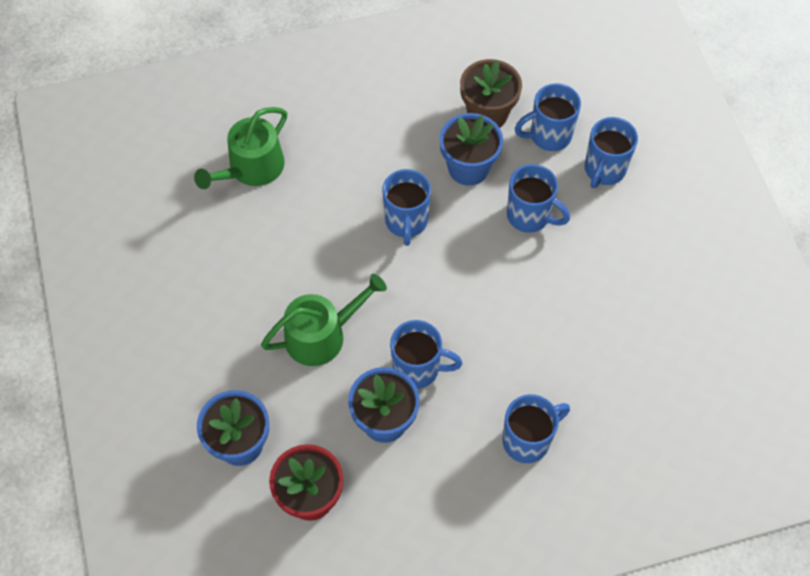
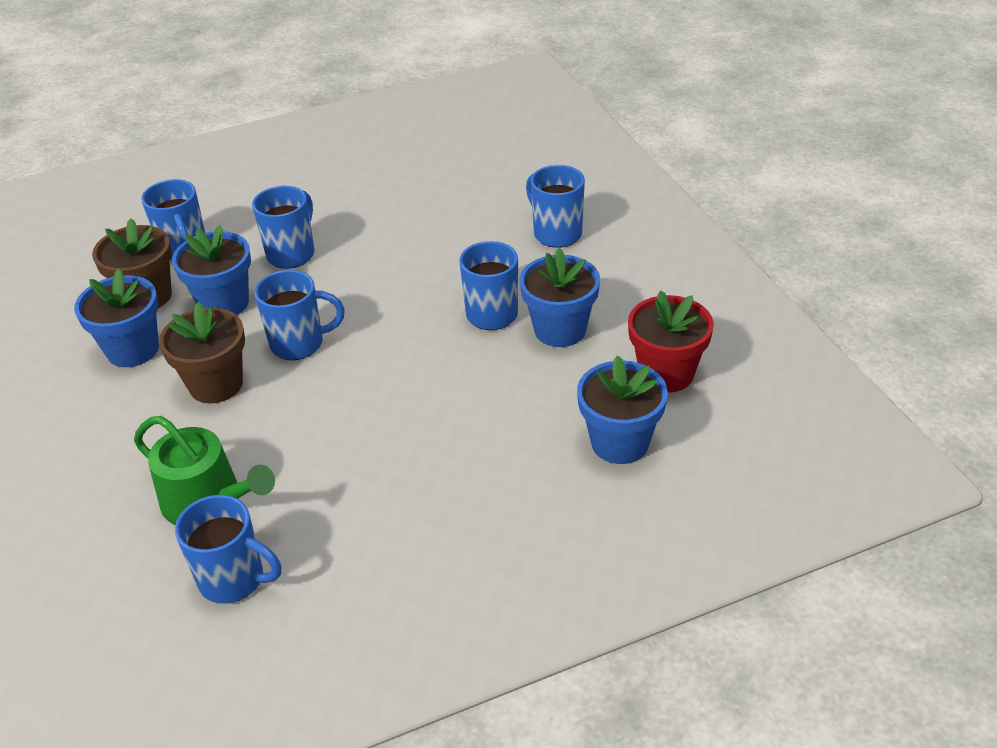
camera: 95 degrees left, 20 degrees down
(322, 335) = (461, 393): green watering can -> none
(370, 167) = (216, 384): none -> brown flower pot
(422, 110) = (133, 350): none -> blue flower pot
(604, 170) = (234, 210): blue mug -> blue mug (234, 580)

